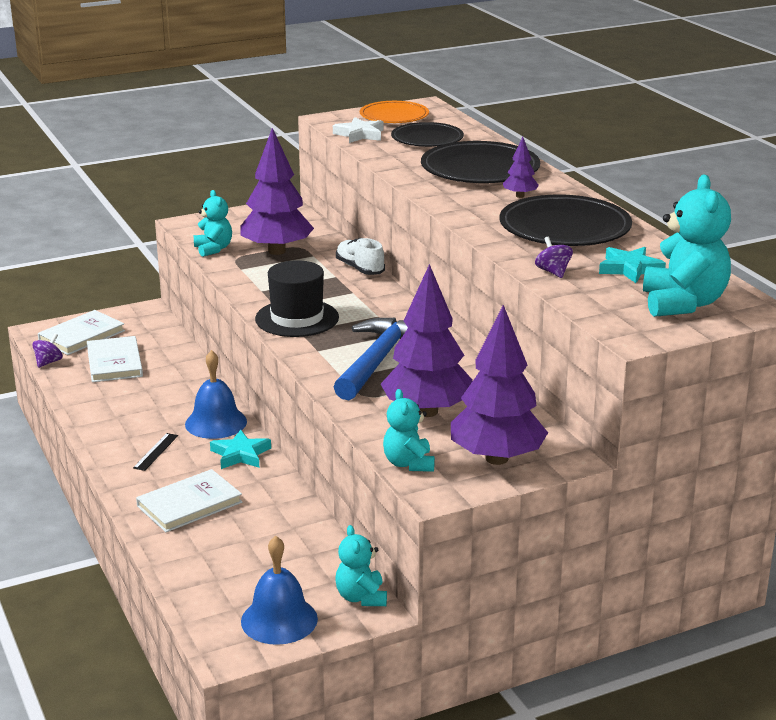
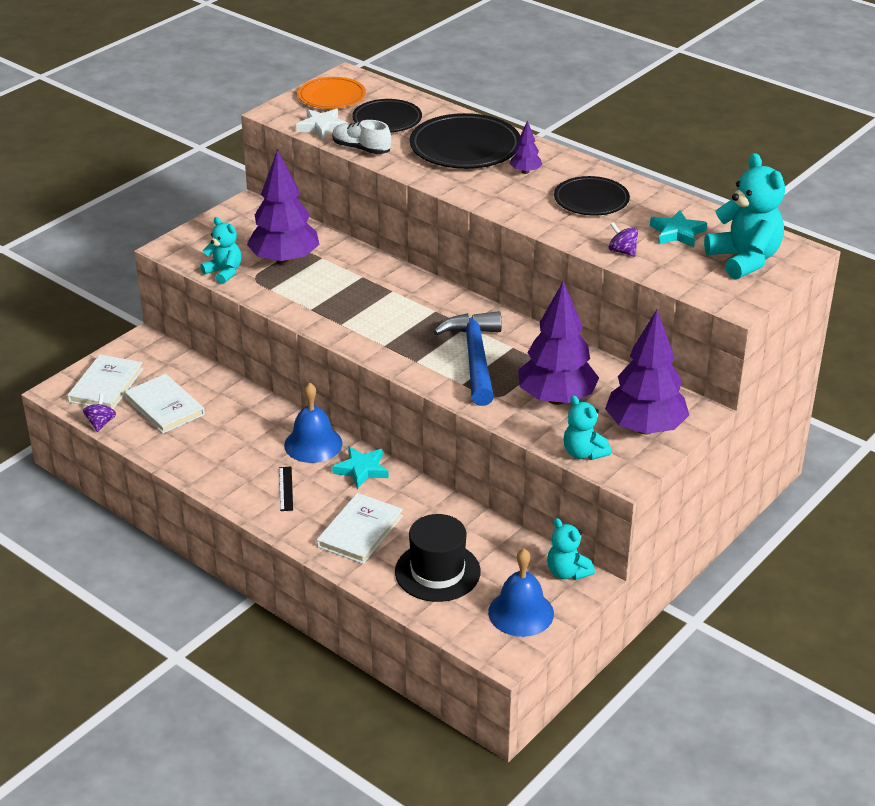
camera: 25 degrees left, 10 degrees up
(297, 318) = (369, 332): black hat -> black hat (437, 572)
(360, 268) = (376, 262): white shoe -> white shoe (361, 149)
(564, 227) = (591, 200): black plate -> black plate, size x0.64

